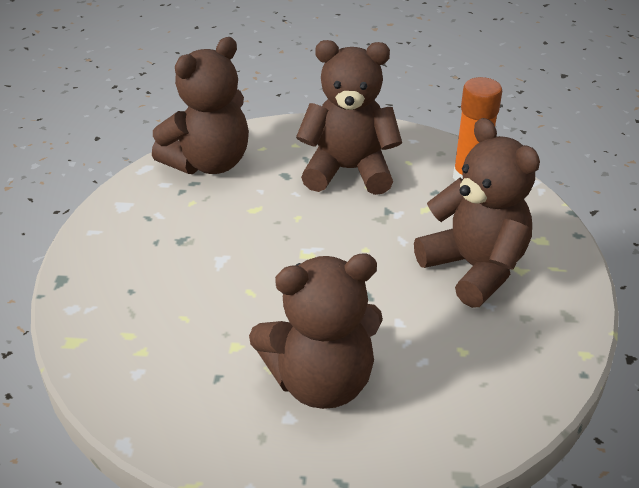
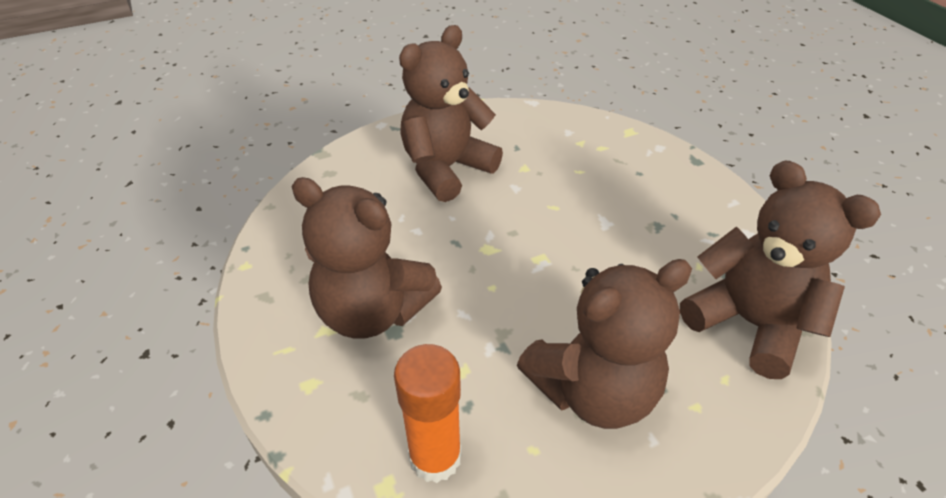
camera: 150 degrees right, 5 degrees up
(209, 163) = (748, 323): brown teddy bear -> brown teddy bear turned 120 degrees clockwise

